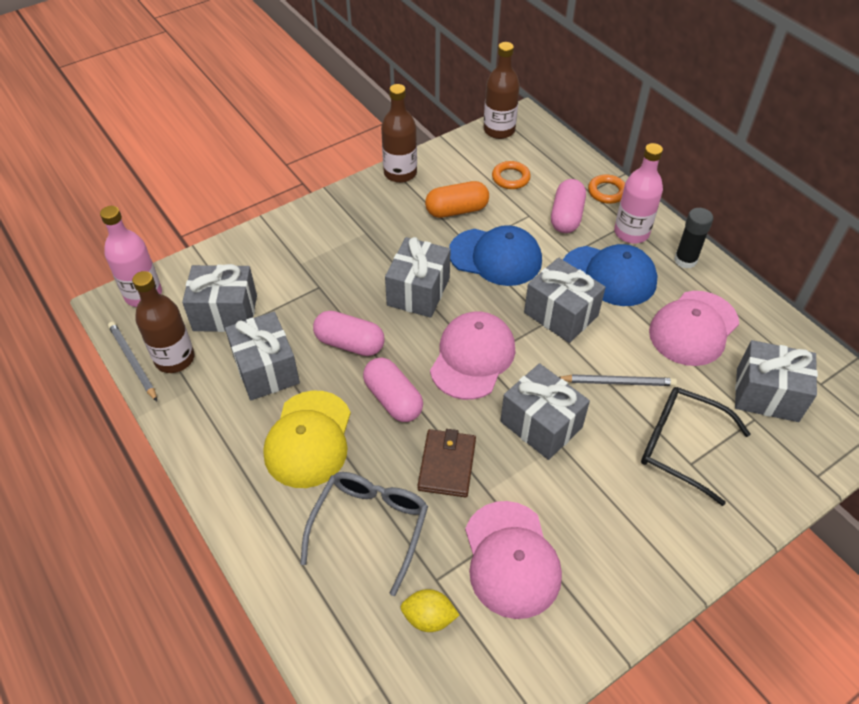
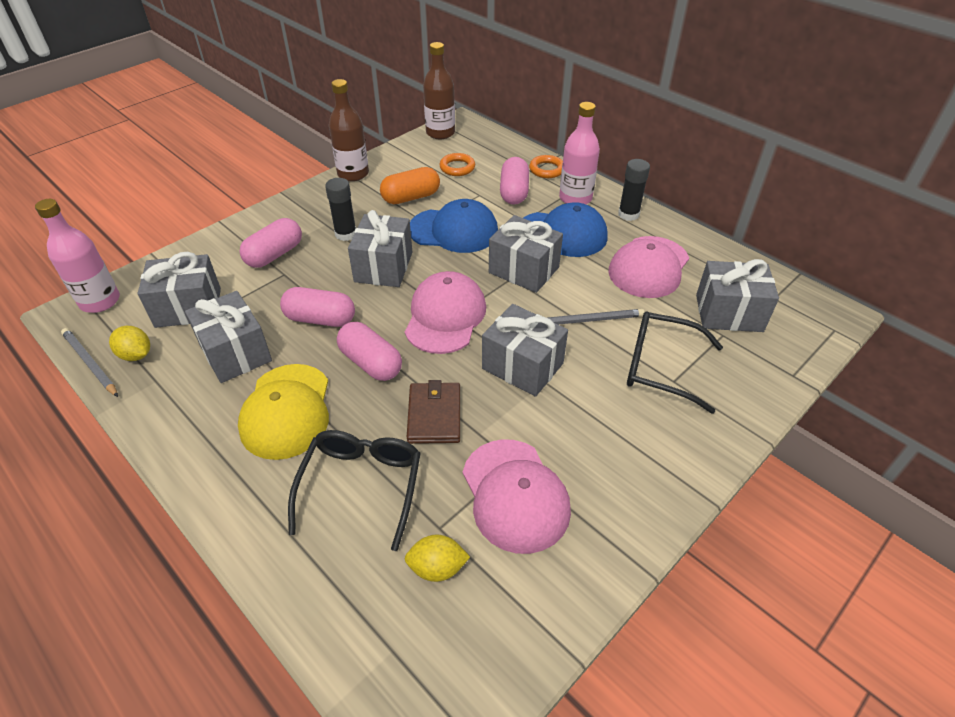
camera: 10 degrees left, 5 degrees down
(174, 358) = (136, 355): brown bottle -> yellow lemon
(312, 263) = (274, 255): none -> pink capsule
(370, 526) = (361, 486): grey glasses -> black glasses
(385, 247) = (346, 234): none -> black glue stick

